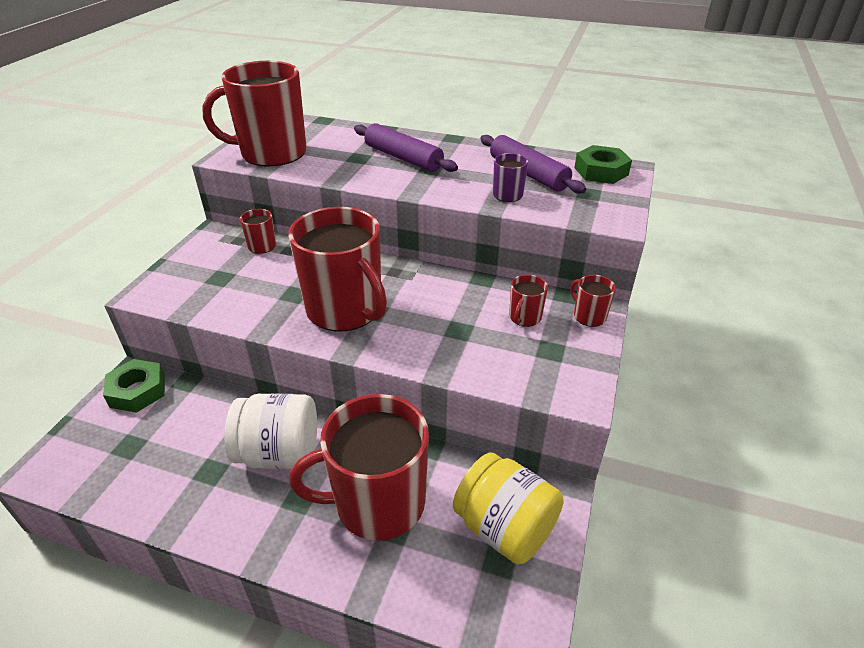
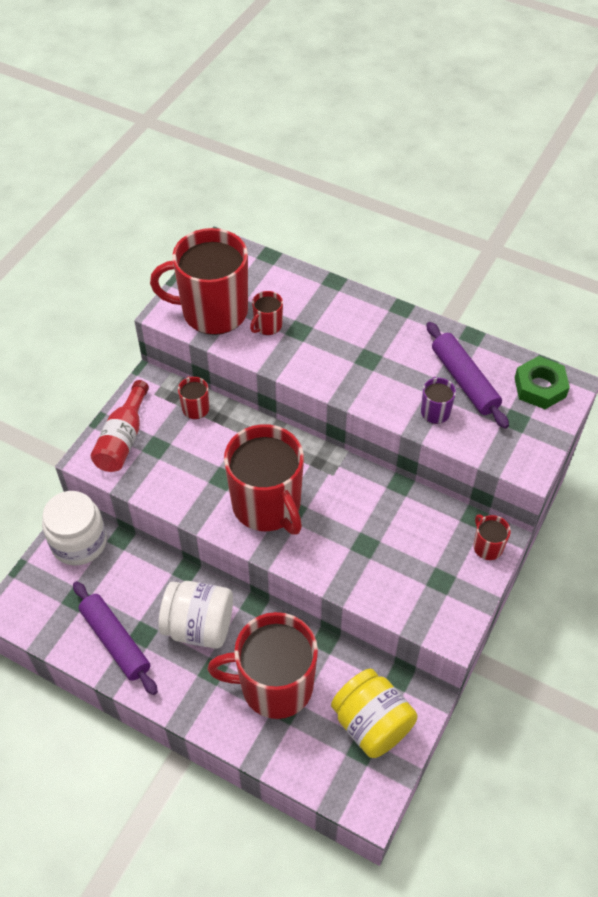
camera: 10 degrees right, 15 degrees up
(137, 391) = (79, 542): green nut -> white jar
(184, 275) = (123, 438): none -> red bottle
(403, 158) = (343, 337): purple rolling pin -> purple rolling pin (115, 641)
(524, 317) = (428, 539): red mug -> red mug (267, 326)

